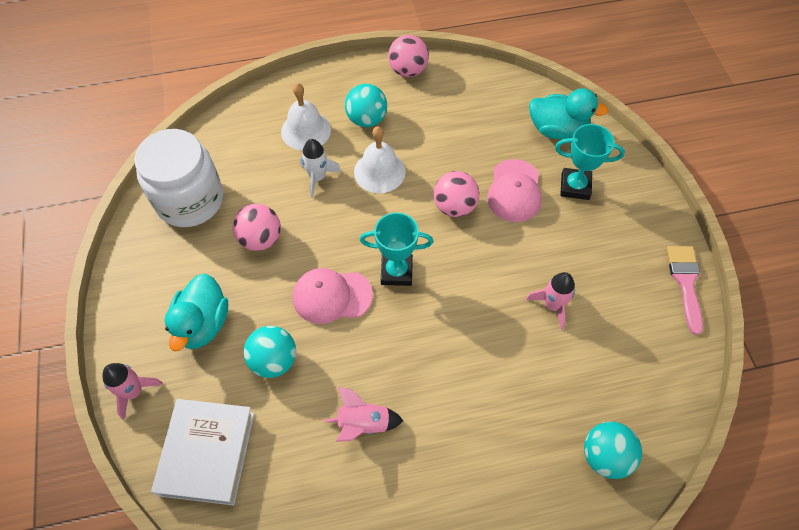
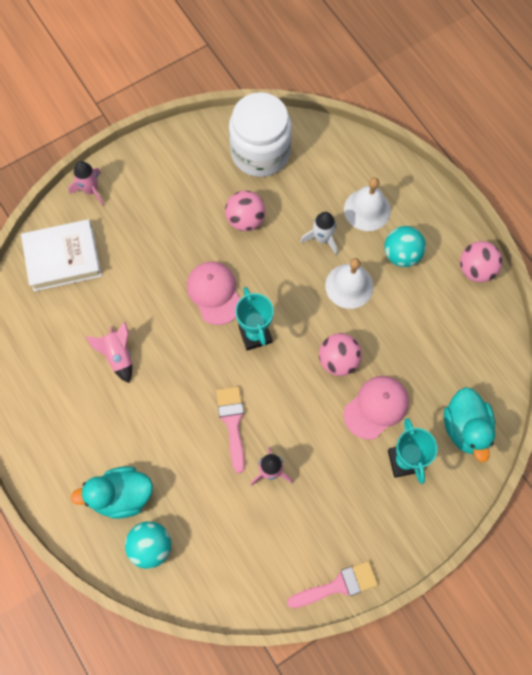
camera: 70 degrees right, 10 degrees up
(203, 324) = (157, 211): turquoise duck -> turquoise duck (121, 496)
(274, 360) = (146, 273): turquoise ball -> none
(487, 325) = (232, 422): none -> pink brush
(514, 191) = (376, 407): pink cap -> pink cap turned 150 degrees clockwise

